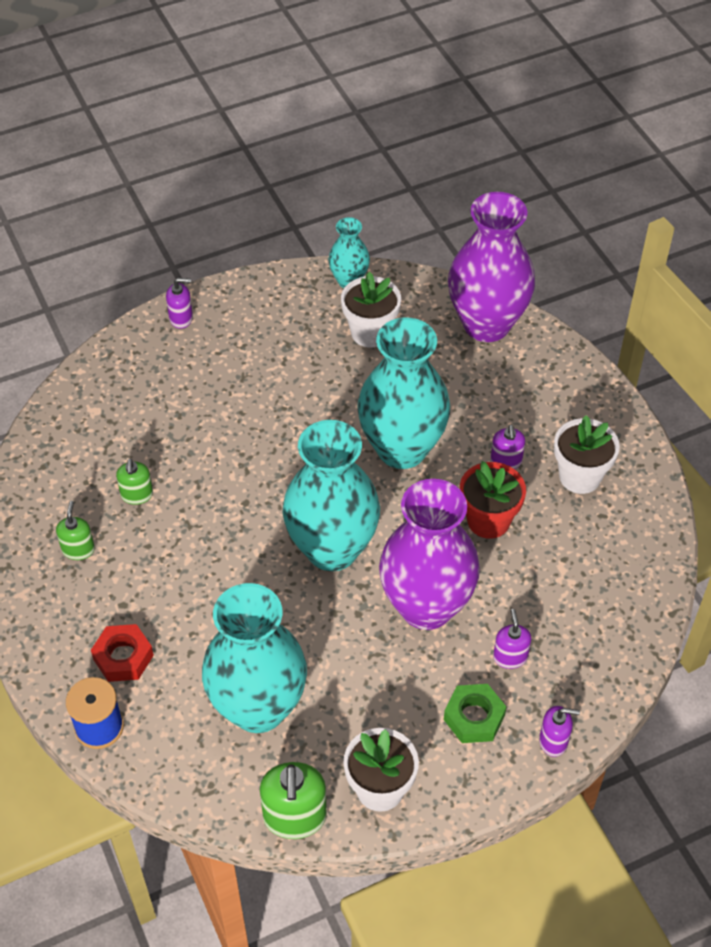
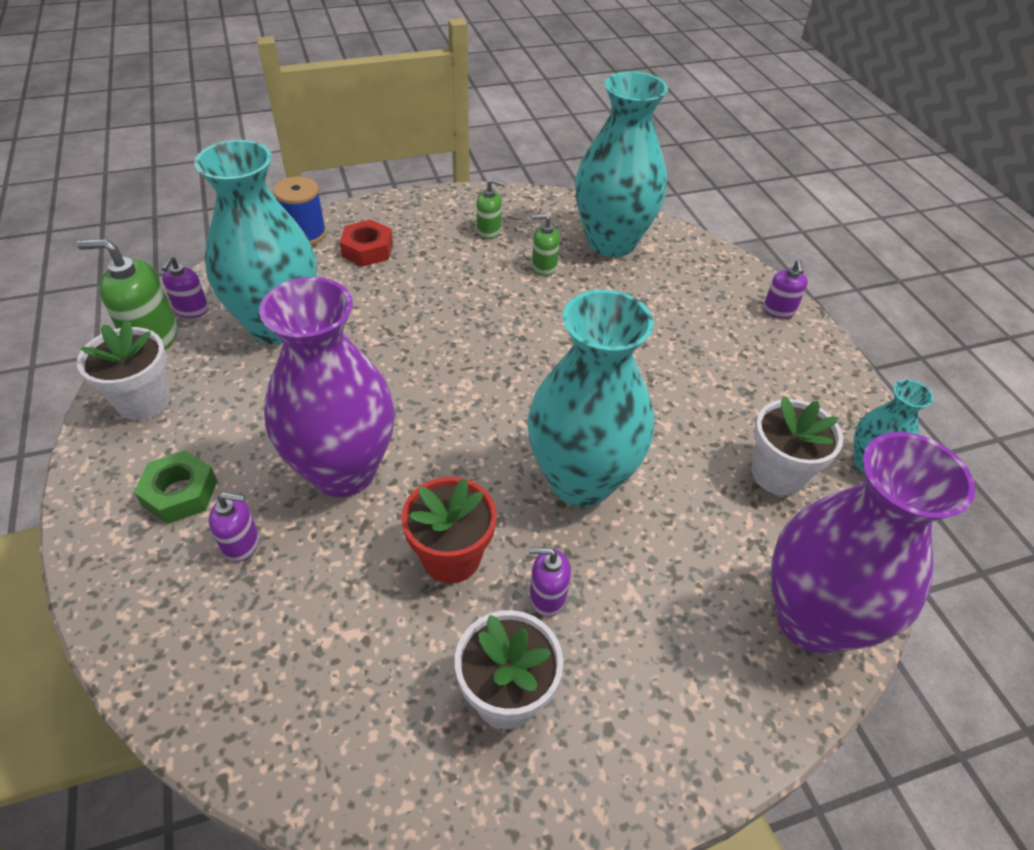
camera: 95 degrees right, 5 degrees down
(332, 549) = (446, 398): turquoise vase -> turquoise vase (611, 242)
(553, 741) = (106, 569): purple soap dispenser -> purple soap dispenser (191, 310)

